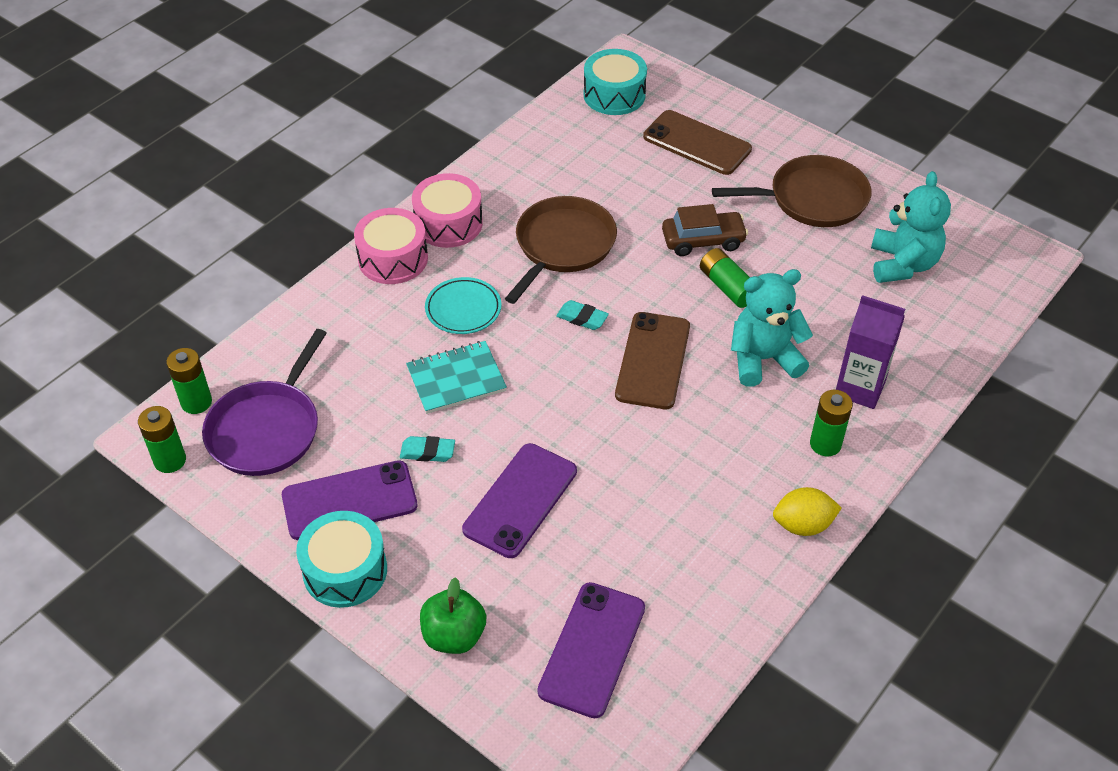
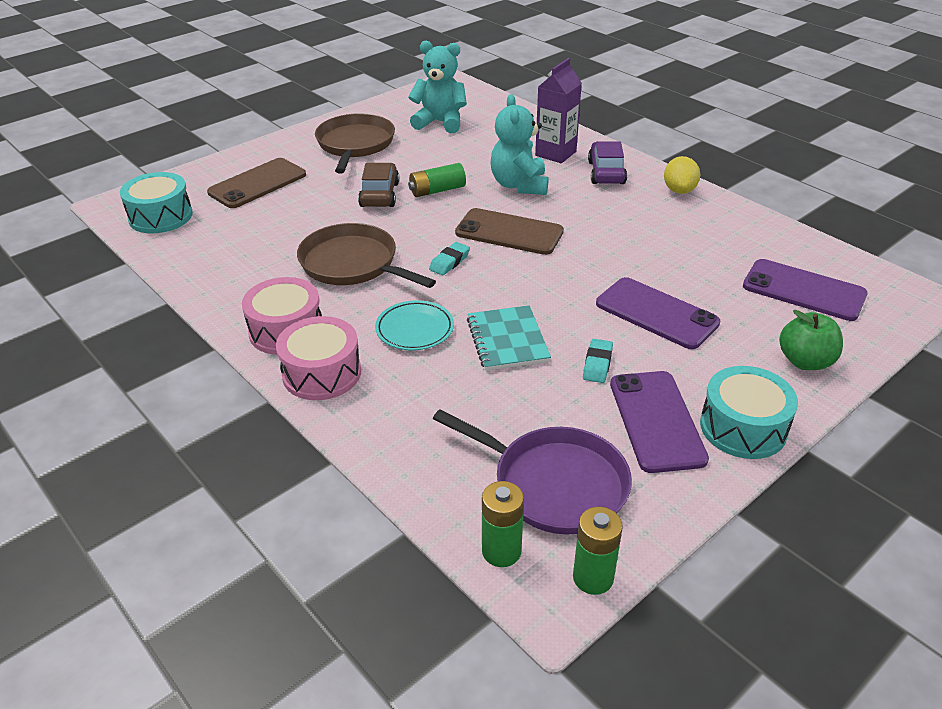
camera: 80 degrees left, 10 degrees down
(825, 444) = (606, 173): green battery -> purple car

